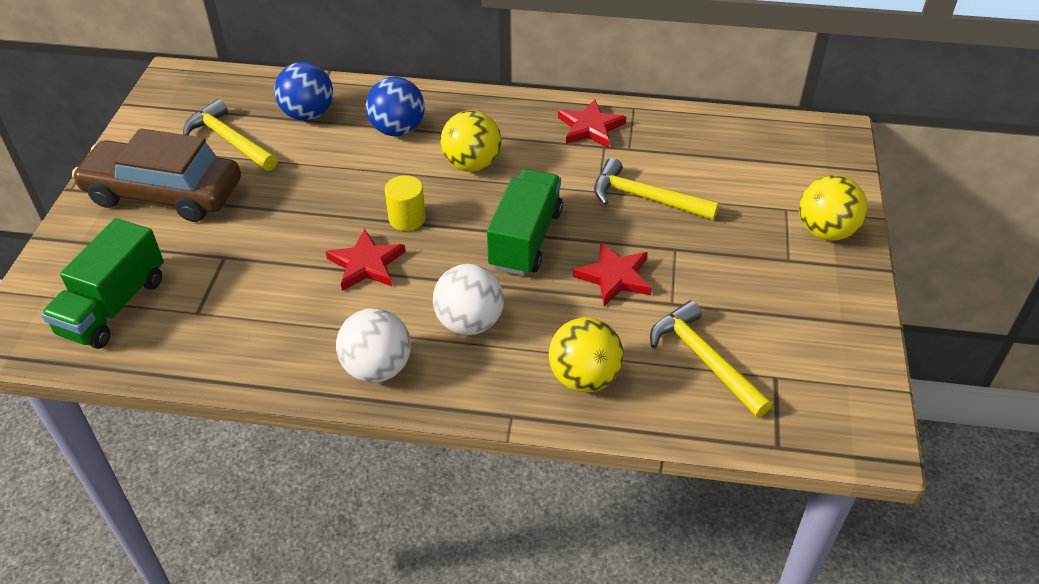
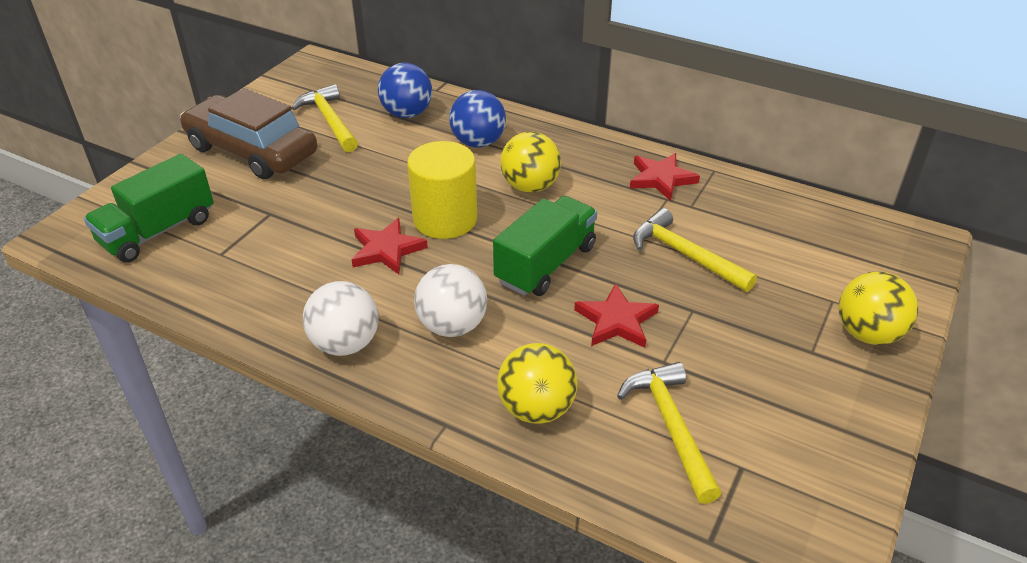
camera: 20 degrees right, 5 degrees down
(407, 218) = (445, 219): yellow cylinder -> yellow cylinder, size x1.77

